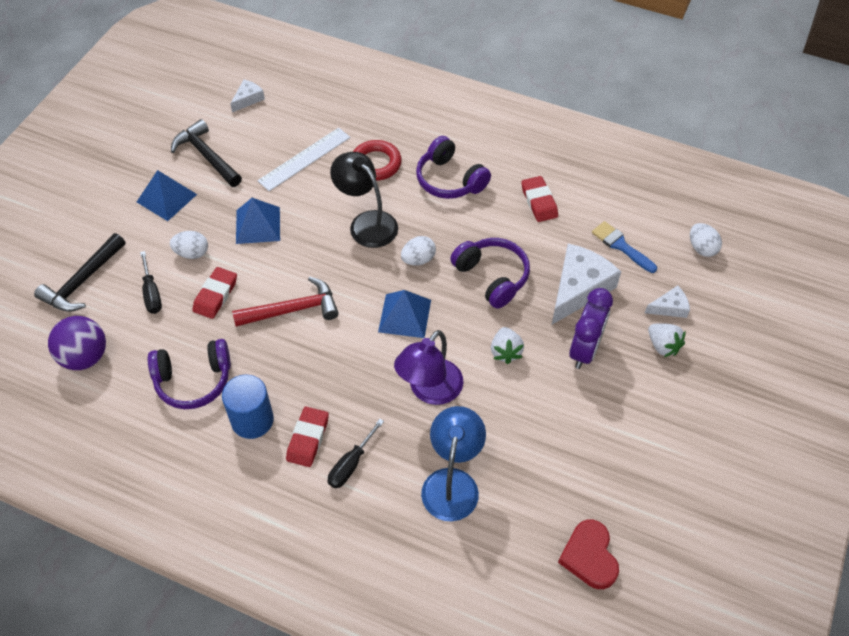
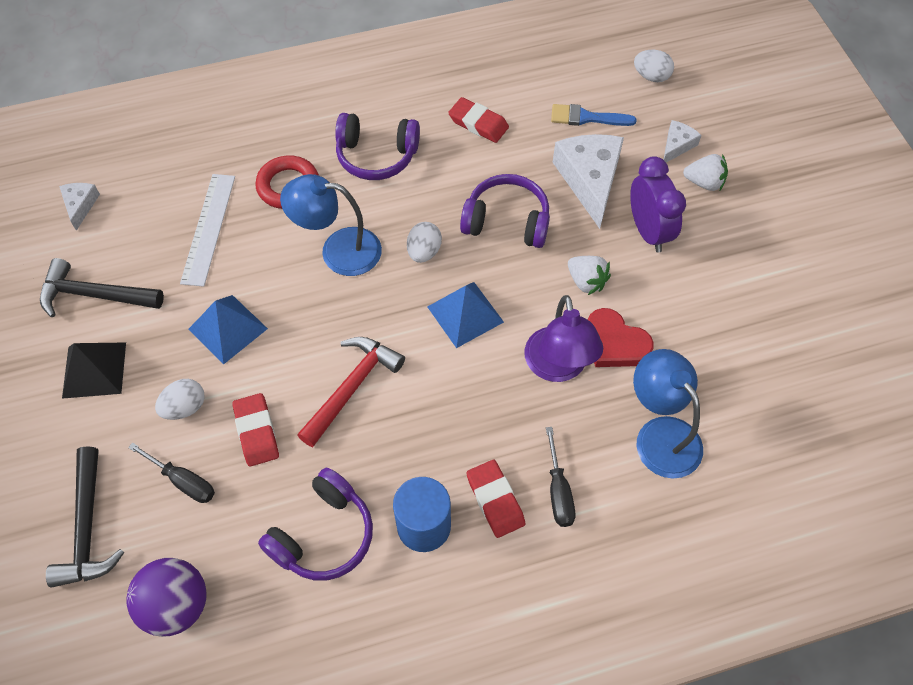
camera: 40 degrees left, 5 degrees up
(166, 198) = (94, 370): blue pyramid -> black pyramid
(366, 223) = (338, 250): black lamp -> blue lamp
(589, 556) = (826, 407): red heart -> red heart (615, 343)

